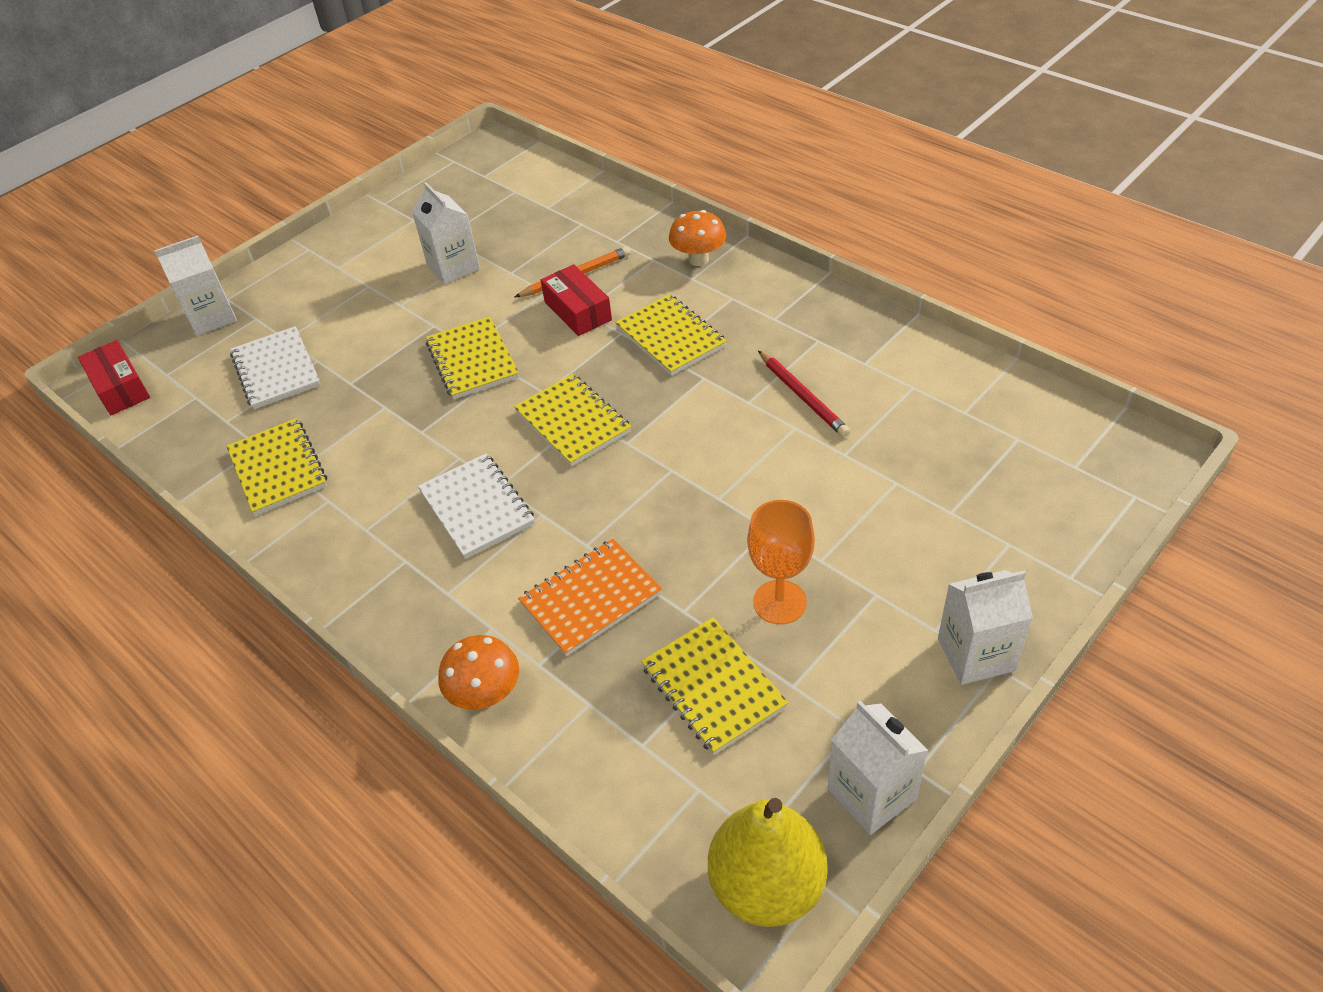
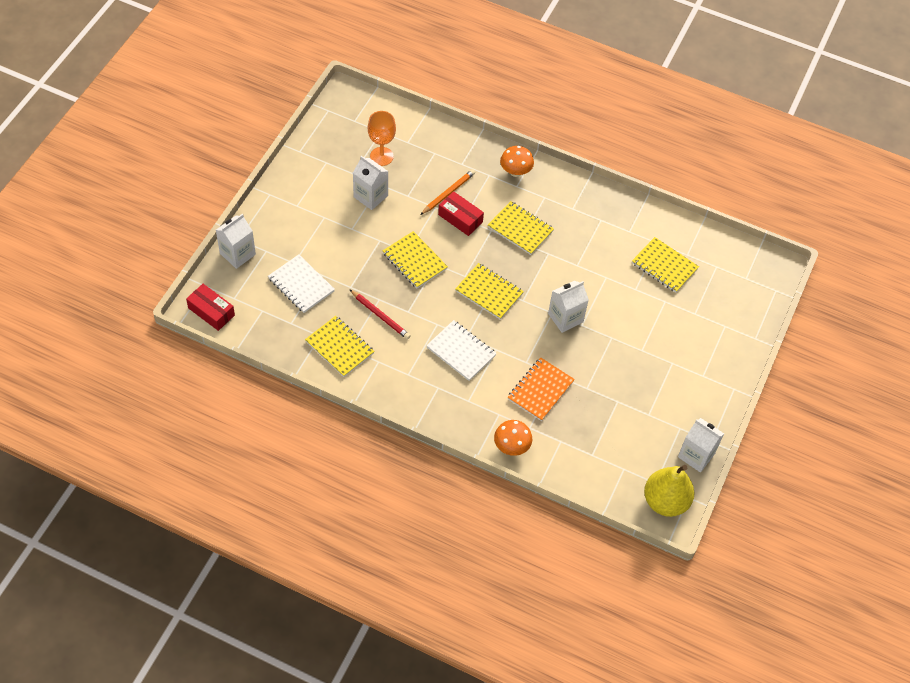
camera: 25 degrees left, 10 degrees up
(713, 687) = (614, 422): yellow notebook -> yellow notebook (664, 266)
(779, 602) = (630, 375): orange goblet -> orange goblet (381, 156)
(803, 396) = (604, 257): red pencil -> red pencil (380, 316)
(976, 654) = (723, 384): white carton -> white carton (565, 318)

